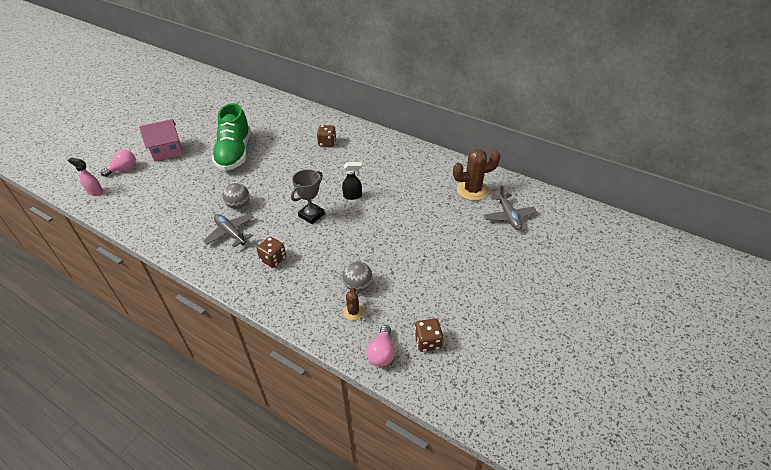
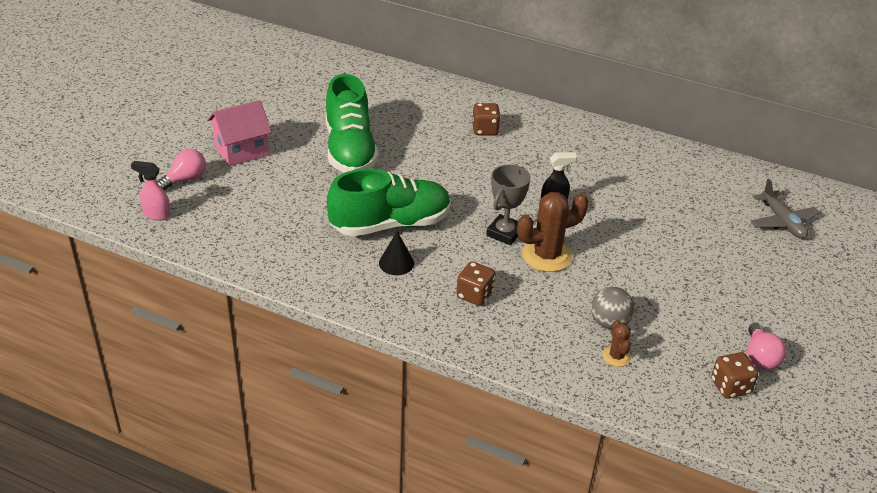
camera: 10 degrees left, 5 degrees down
(231, 233) = (396, 263): grey plane -> black cone
(239, 205) = (390, 224): grey ball -> green shoe
(381, 353) = (674, 404): pink light bulb -> pink light bulb (760, 357)
(472, 190) = (721, 189): brown cactus -> brown cactus (546, 255)

